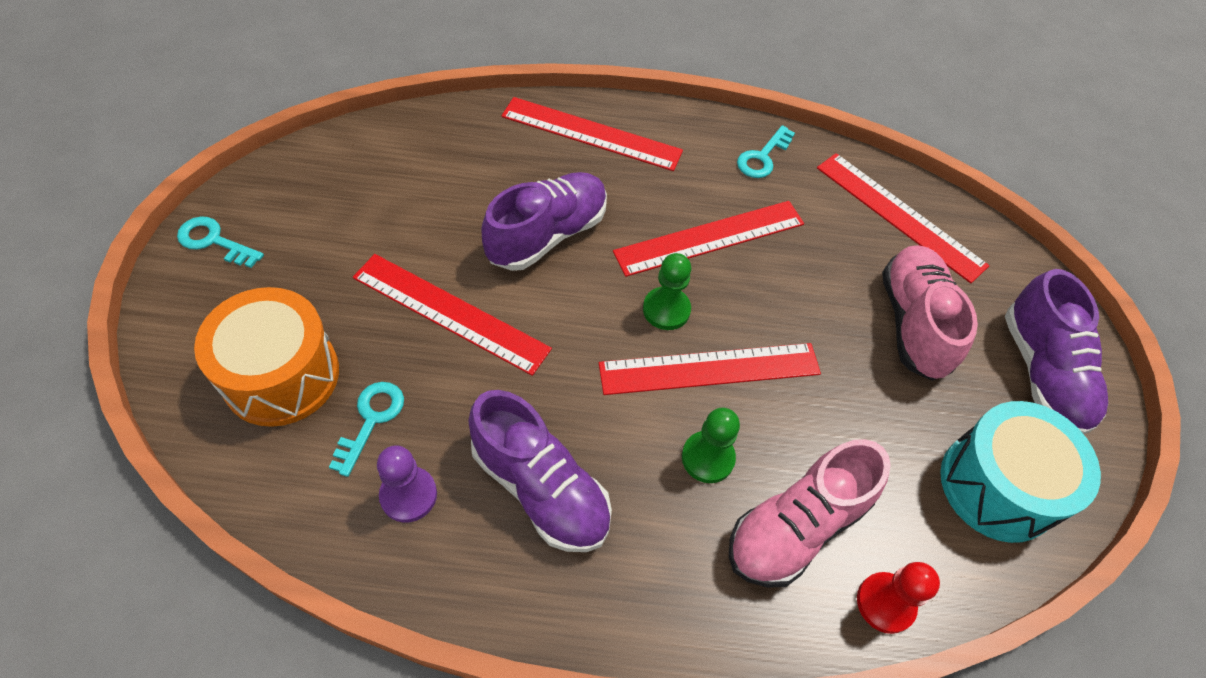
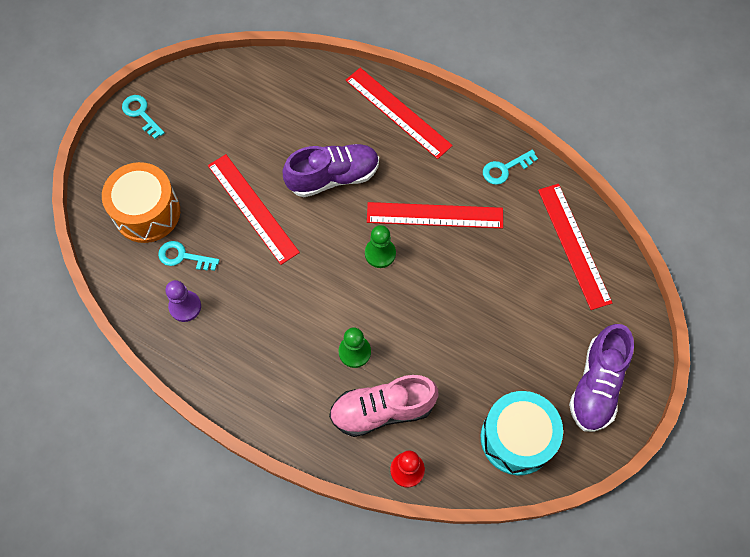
camera: 30 degrees right, 10 degrees up
(371, 420) = (183, 257): turquoise key -> turquoise key turned 120 degrees counterclockwise
(540, 488) = (254, 330): purple shoe -> none
(709, 368) = (385, 300): red ruler -> none
(913, 323) = (532, 321): pink shoe -> none

